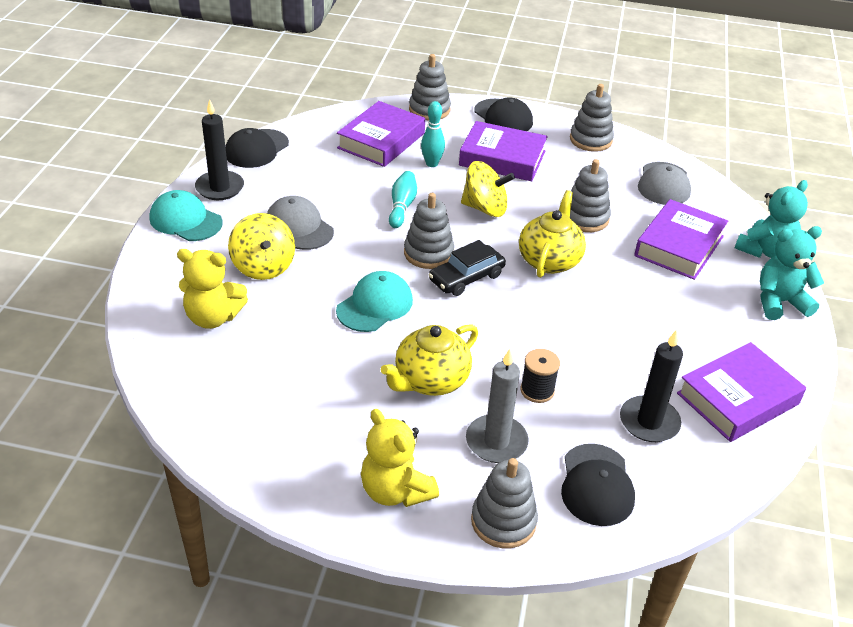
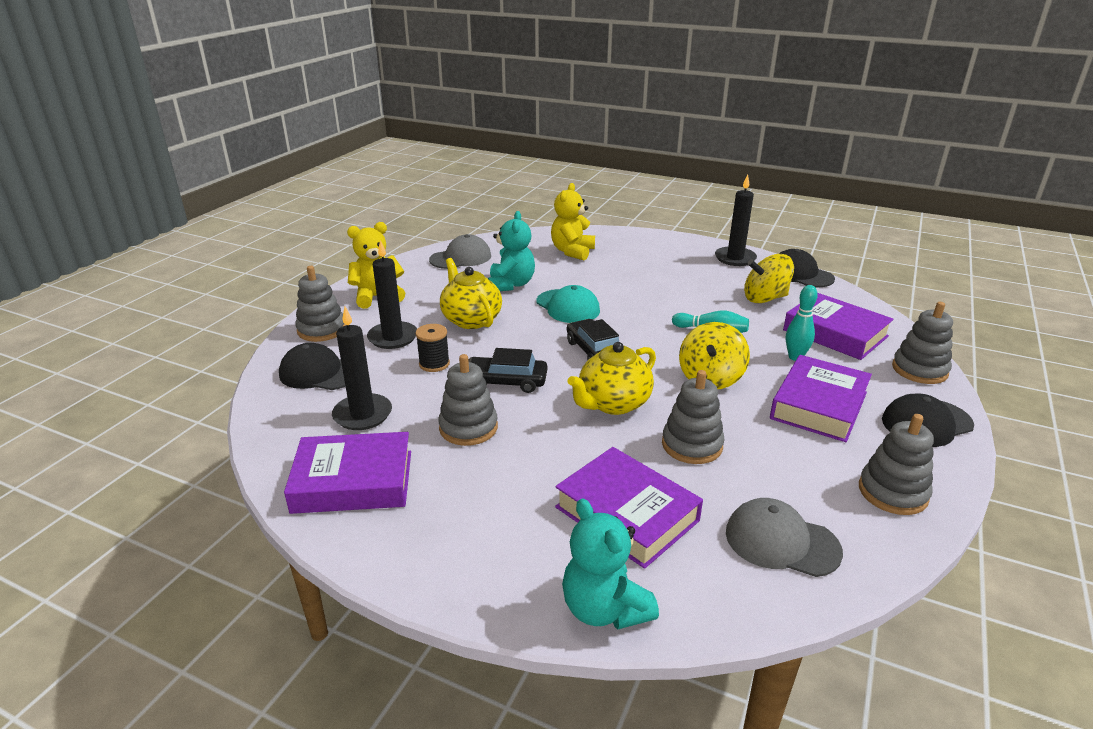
camera: 105 degrees right, 10 degrees down
(185, 220) = (689, 246): turquoise cap -> none
(263, 266) = (627, 269): yellow spinning top -> yellow spinning top (765, 298)
(299, 227) = (678, 285): grey cap -> grey cap (461, 258)
(428, 253) = (634, 337): grey stacking toy -> grey stacking toy (468, 428)
(496, 442) = (393, 337): grey candle -> black candle
(546, 331) = (506, 381): none -> black car
(549, 260) = (613, 403): yellow teapot -> yellow teapot turned 105 degrees clockwise
(738, 399) = (353, 481): purple book -> purple book turned 75 degrees counterclockwise
(779, 302) = (487, 580): turquoise teddy bear -> turquoise teddy bear (511, 284)

